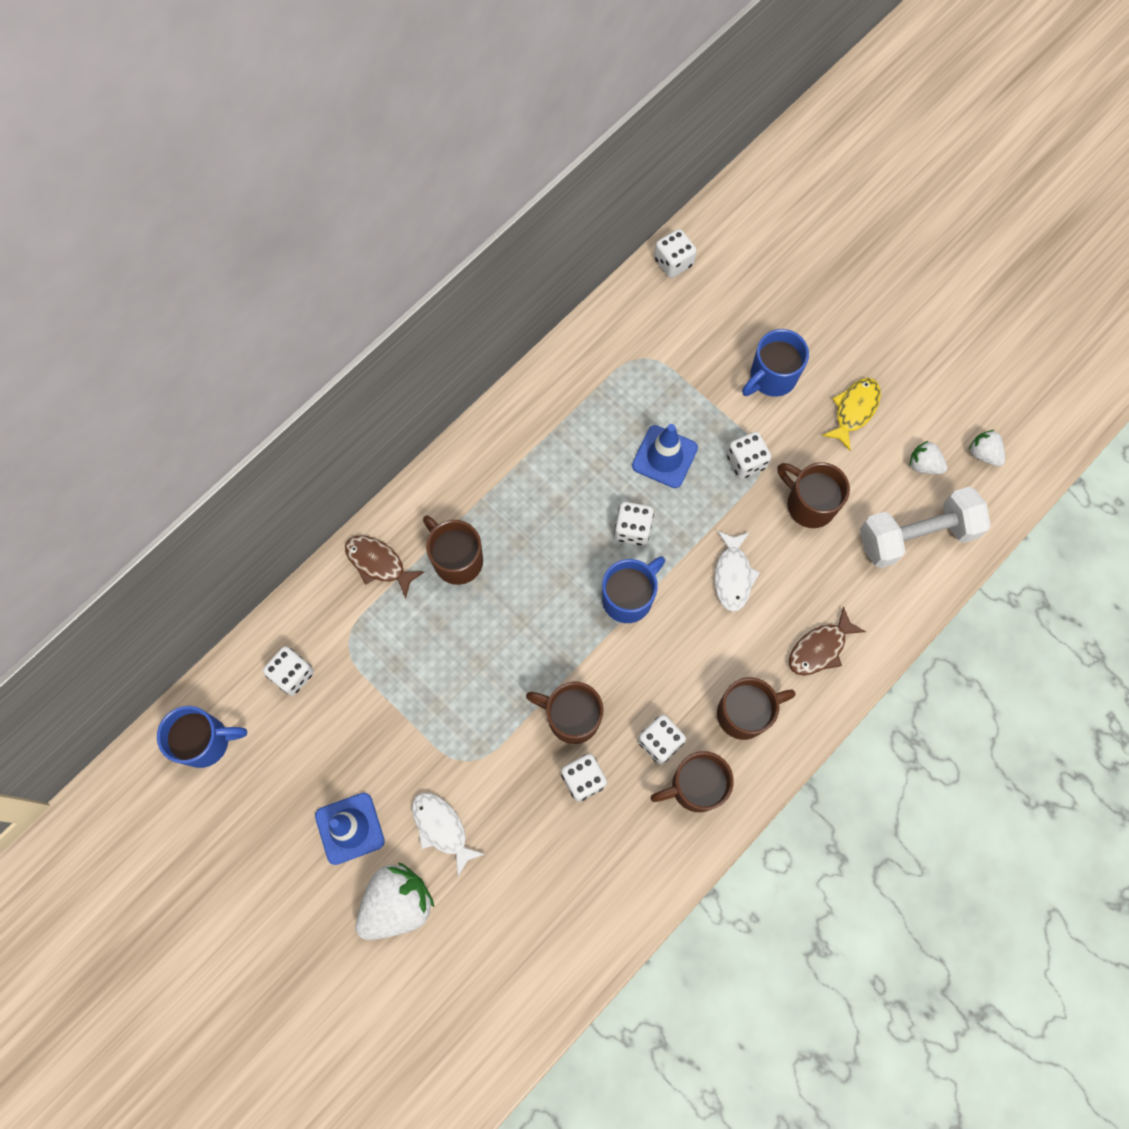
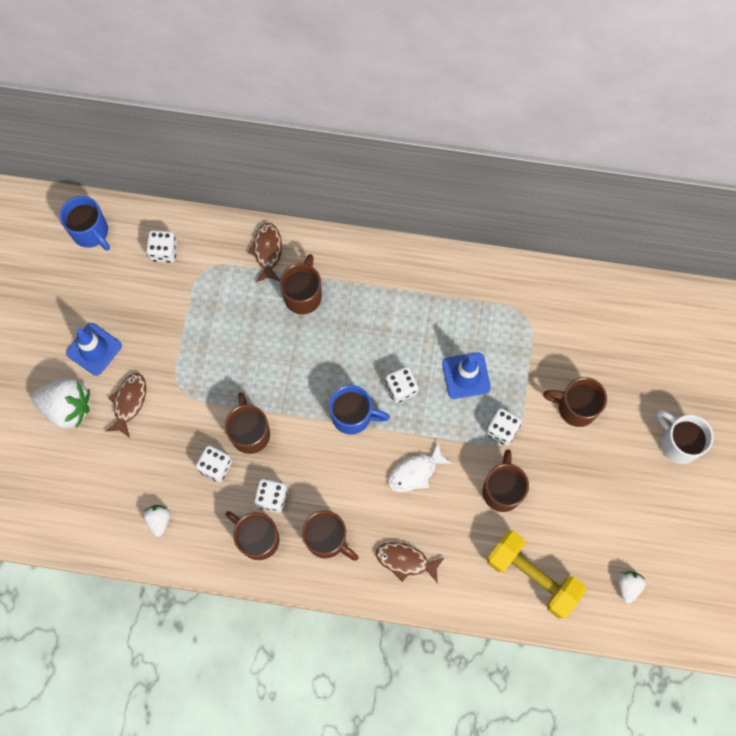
camera: 55 degrees right, 0 degrees up
(442, 828) = (129, 402): white fish -> brown fish
(673, 262) = (611, 290): white dice -> none
(771, 377) = (575, 407): blue mug -> brown mug
(854, 410) = (593, 478): yellow fish -> none
(871, 310) = (678, 443): none -> white mug
(916, 535) = (532, 576): white dumbbell -> yellow dumbbell
(923, 464) = (588, 550): white strawberry -> white strawberry (159, 520)

